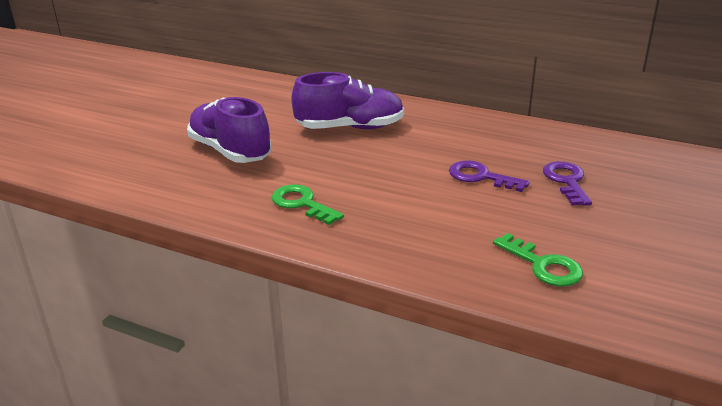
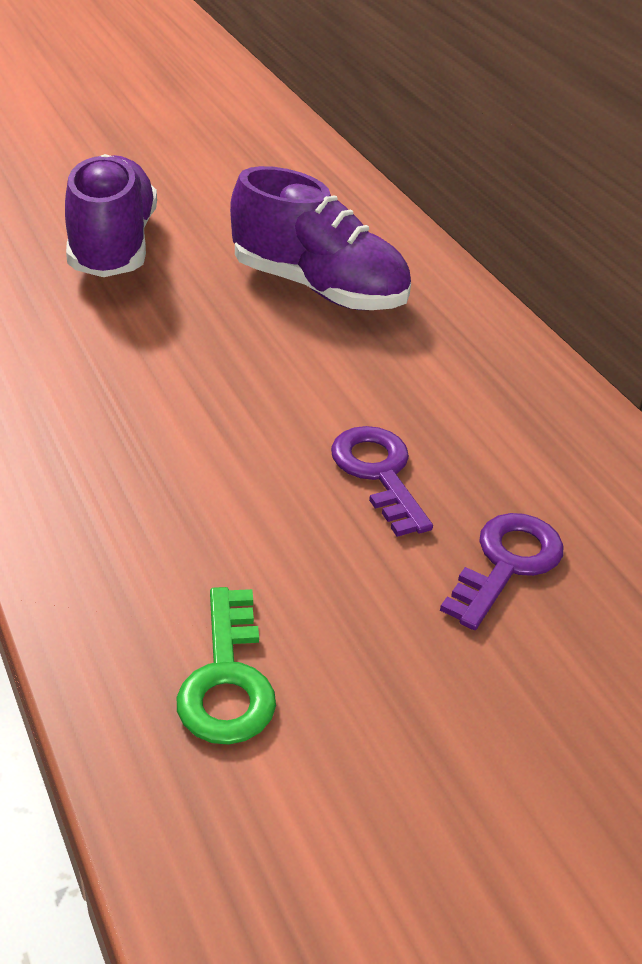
camera: 35 degrees right, 10 degrees up
(302, 204) = (74, 371): green key -> none

